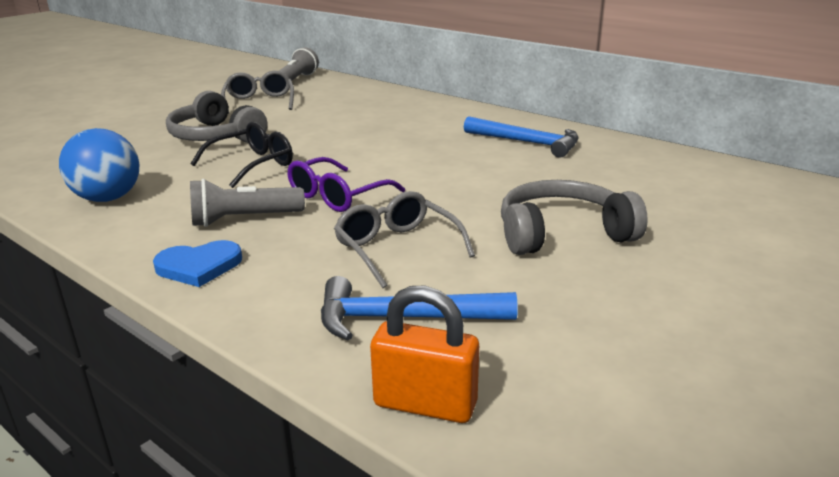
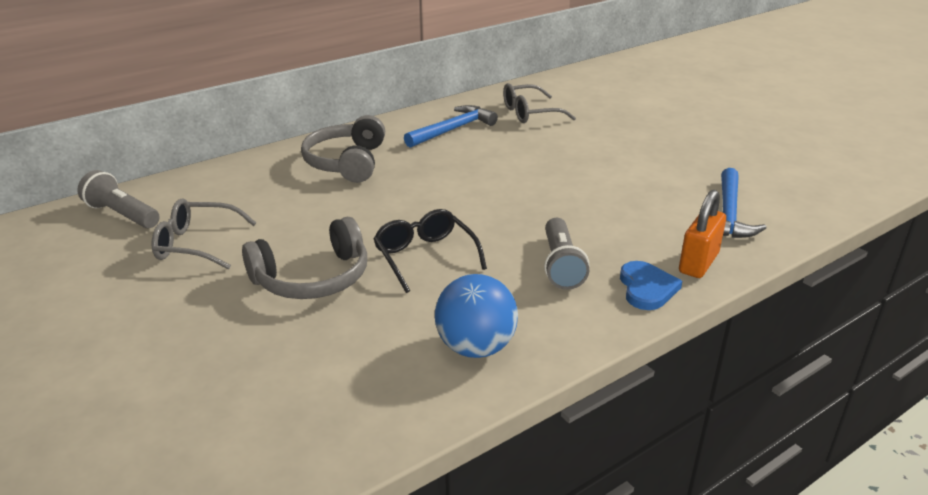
camera: 75 degrees left, 5 degrees up
(337, 196) = (529, 219): purple glasses -> none
(397, 248) = (633, 205): grey glasses -> grey glasses (529, 113)
(425, 404) = (813, 218): orange padlock -> orange padlock (698, 263)
(562, 233) = (624, 150): grey headphones -> grey headphones (346, 162)

